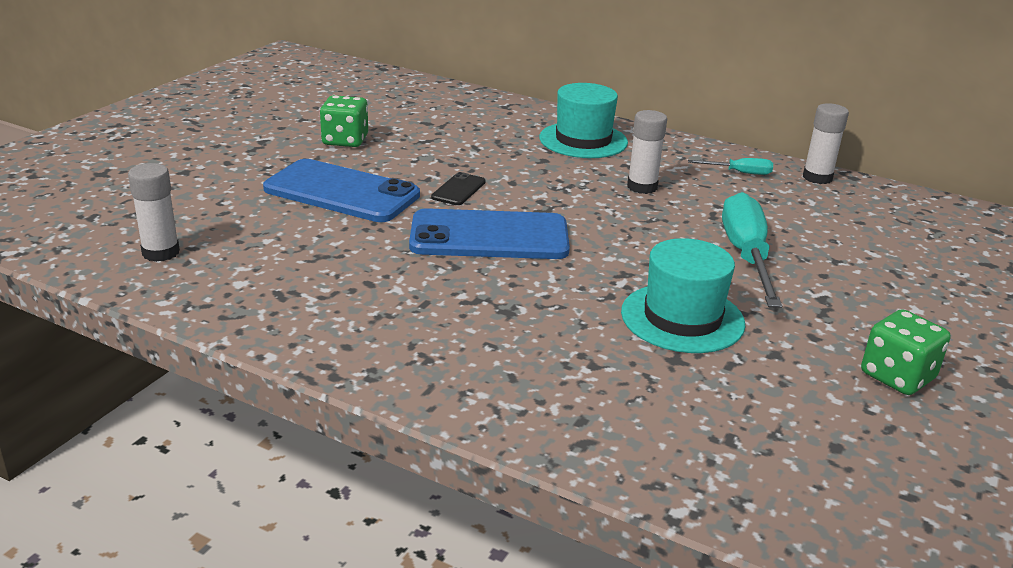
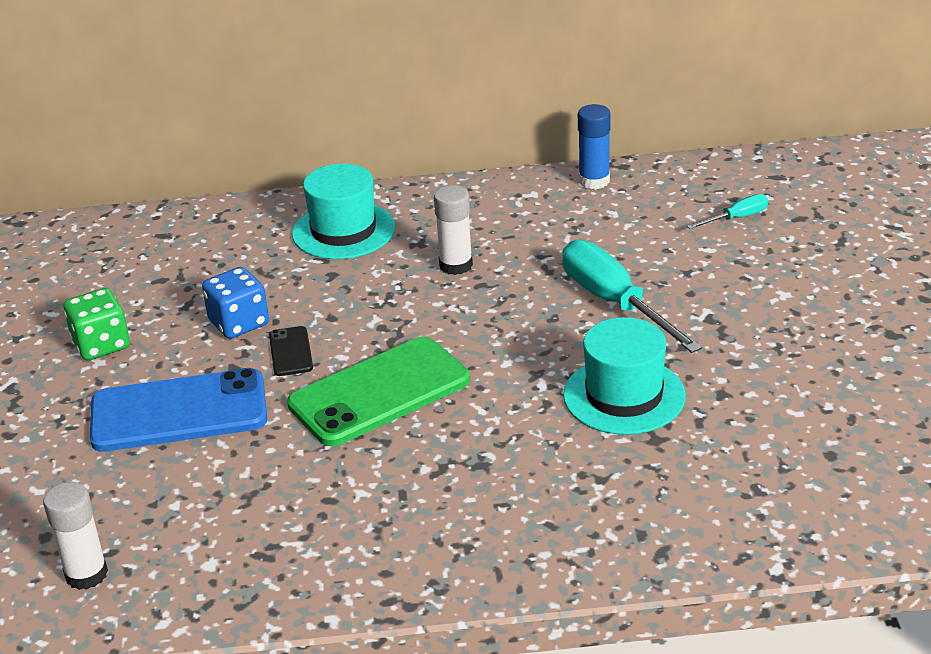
camera: 30 degrees left, 5 degrees up
(445, 162) = (239, 323): none -> blue dice
(489, 236) = (379, 392): blue phone -> green phone
(739, 173) = (524, 206): turquoise screwdriver -> turquoise screwdriver (736, 218)
(817, 177) = (594, 180): white glue stick -> blue glue stick
(897, 376) = (821, 368): green dice -> none

